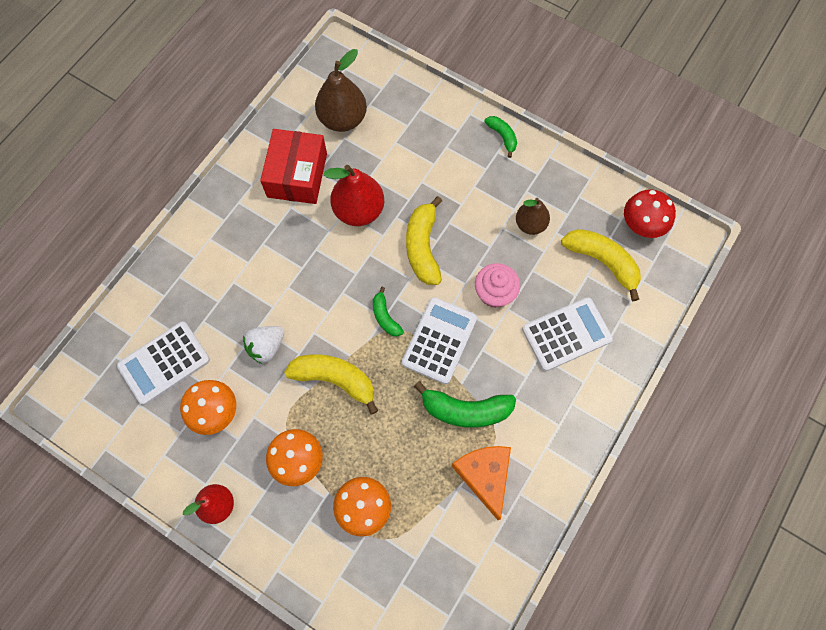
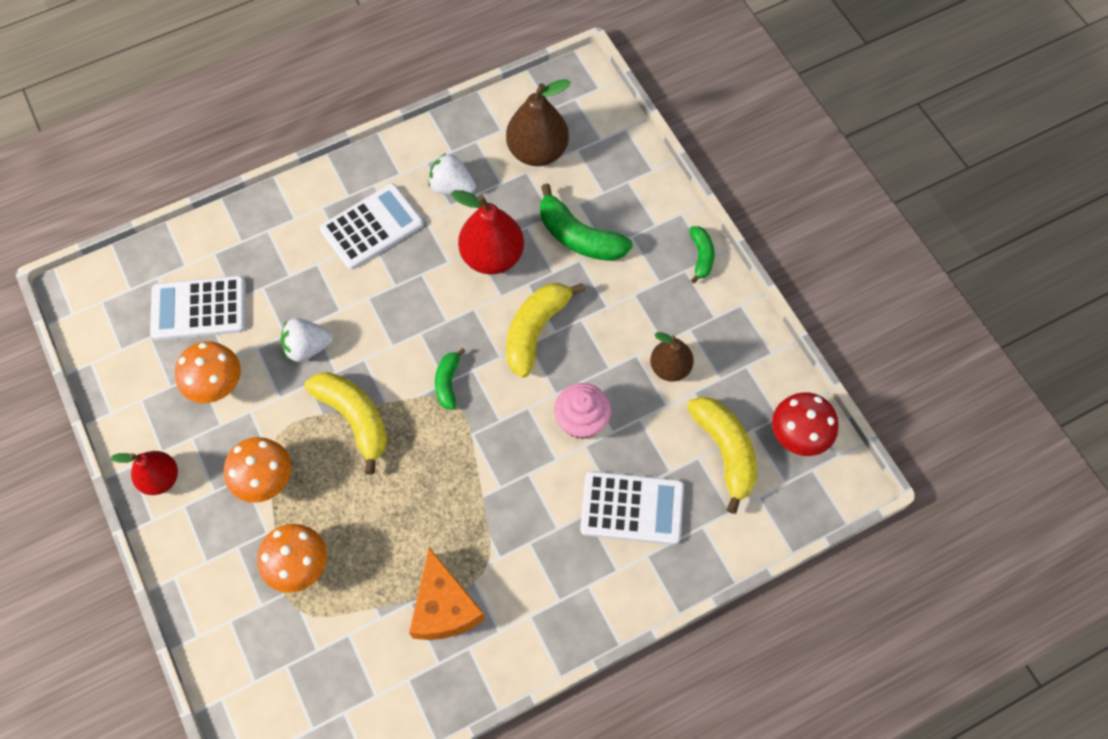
camera: 30 degrees right, 5 degrees down
(297, 175) = (452, 187): red box -> white strawberry
(439, 340) = (489, 438): white calculator -> white calculator (372, 227)
(465, 410) = (468, 527): green banana -> green banana (579, 237)
(484, 476) = (444, 607): orange cheese -> orange cheese turned 150 degrees clockwise

